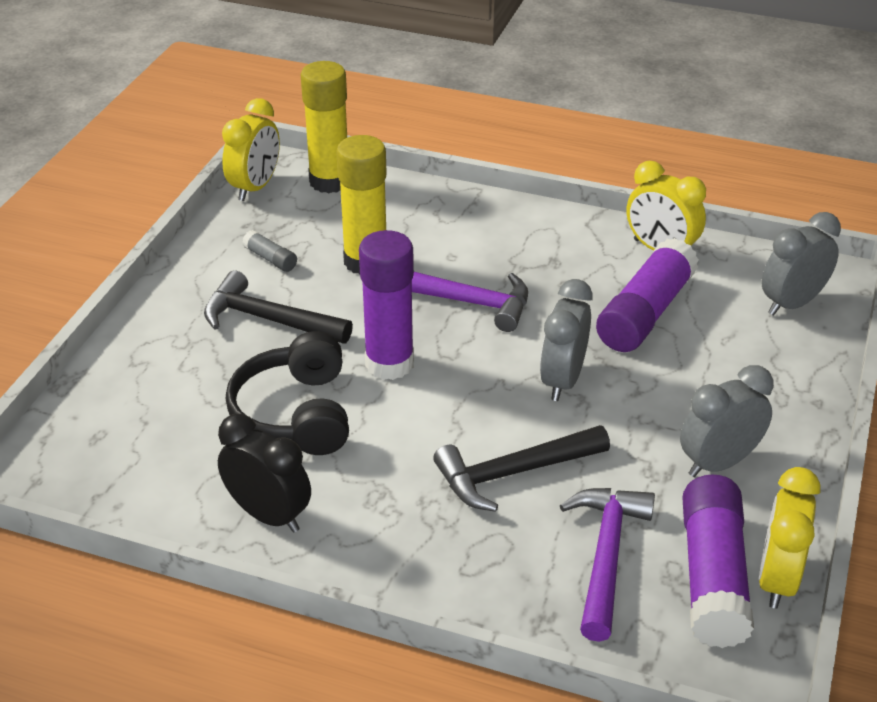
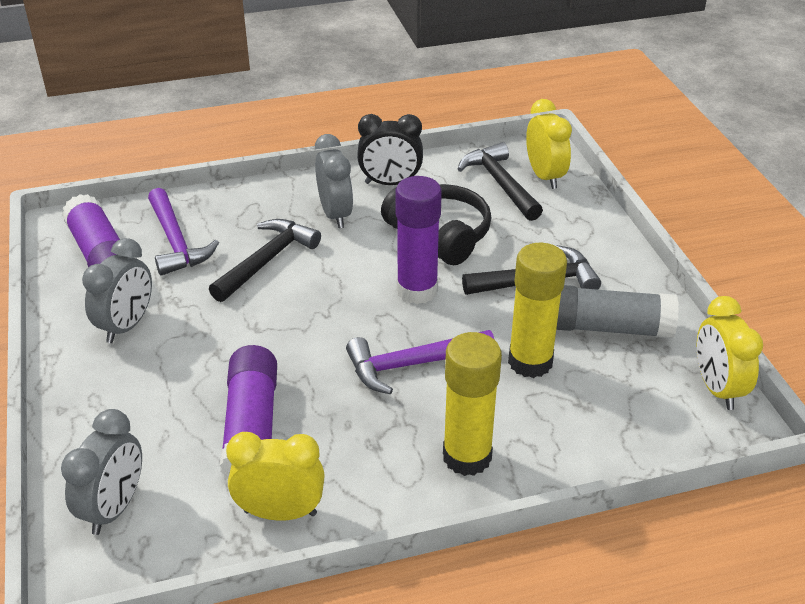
camera: 145 degrees right, 0 degrees up
(148, 447) = (500, 183): none -> black hammer
(270, 259) = (603, 327): grey glue stick -> grey glue stick, size x2.25
(330, 181) = (668, 431): yellow glue stick -> yellow glue stick (467, 457)
(562, 380) = (280, 335): grey clock -> grey clock (335, 214)
(777, 579) = (59, 272): yellow clock -> yellow clock (545, 176)

